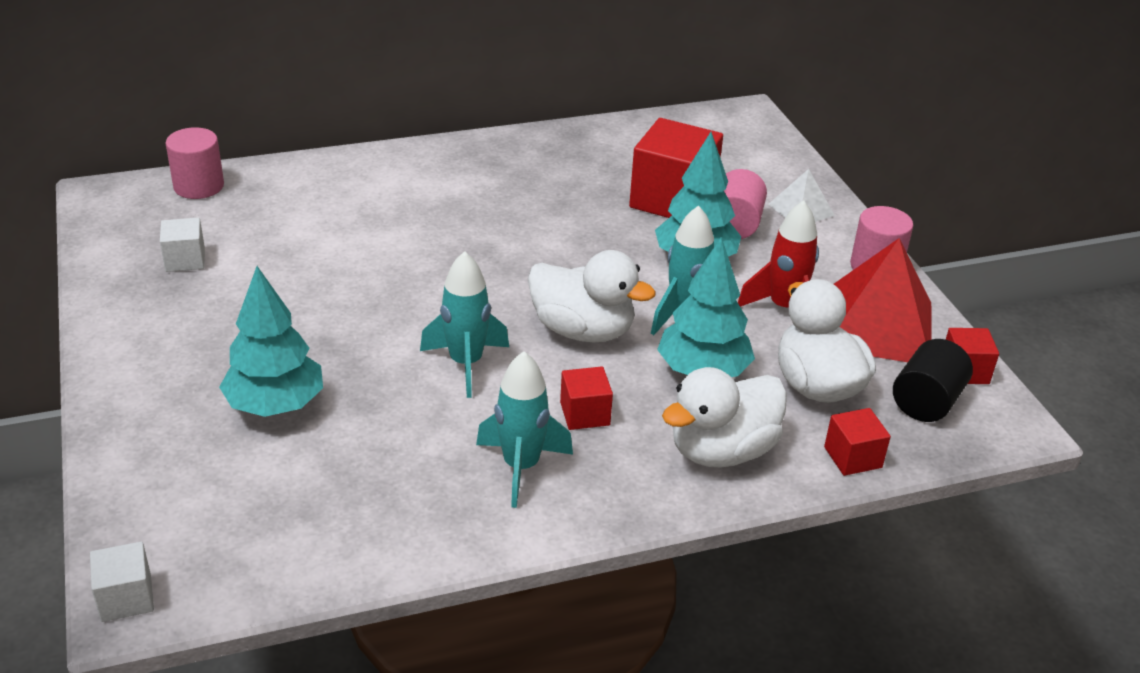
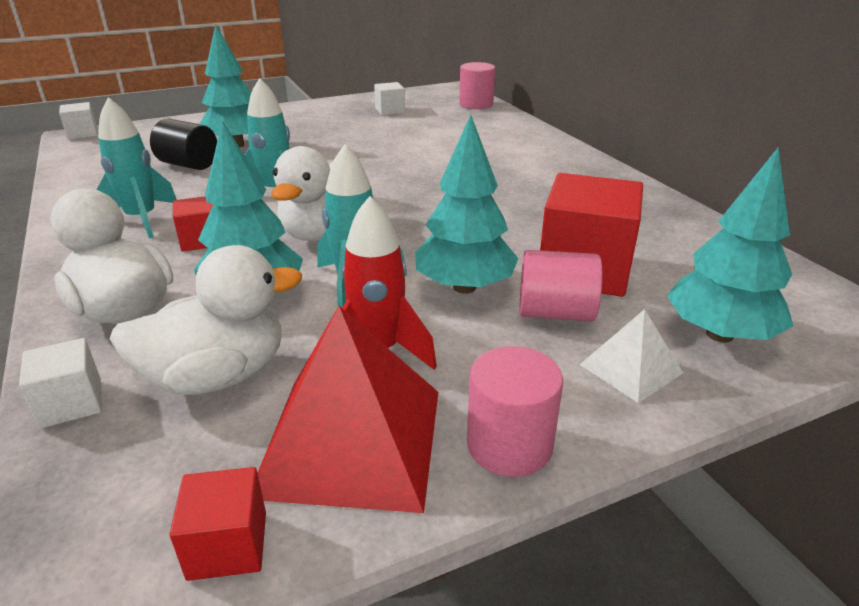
camera: 85 degrees right, 5 degrees down
(763, 168) = (719, 334): none -> turquoise tree
(853, 457) = (71, 403): red cube -> white cube
(926, 402) = (159, 486): black cylinder -> black cylinder (188, 165)

